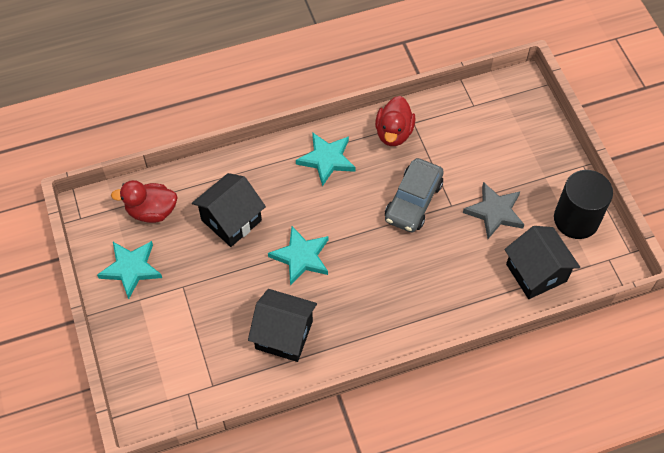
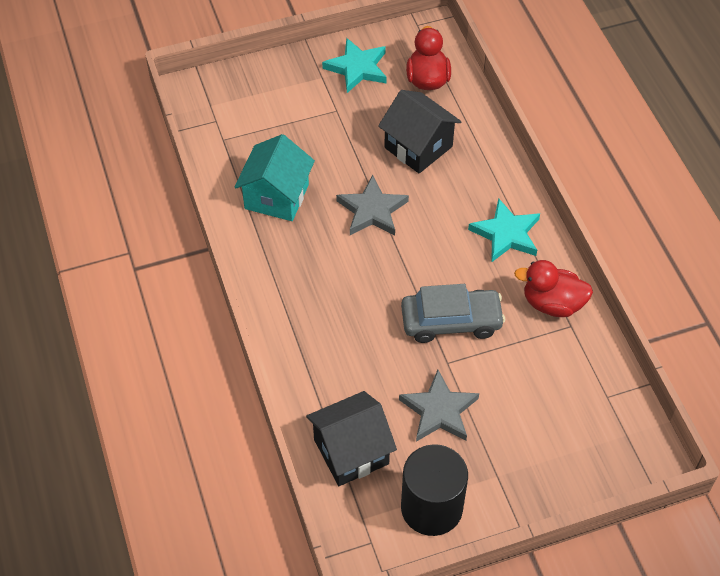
camera: 90 degrees right, 5 degrees down
(284, 335) = (276, 196): black house -> turquoise house
(301, 257) = (372, 210): turquoise star -> grey star
(413, 201) = (451, 321): grey car -> grey car turned 150 degrees clockwise

